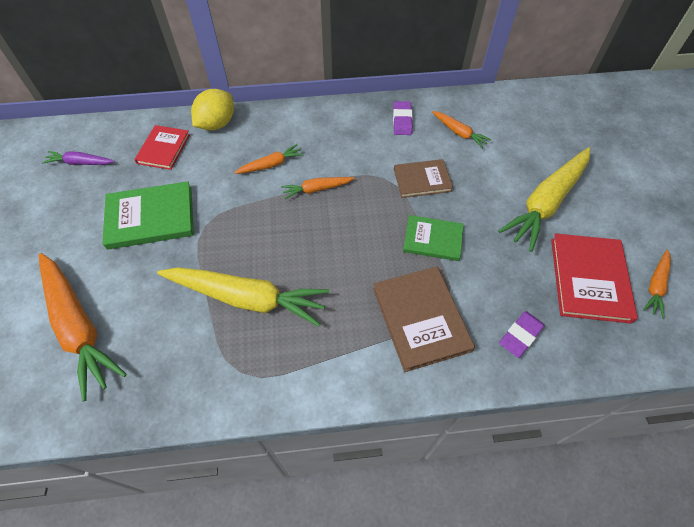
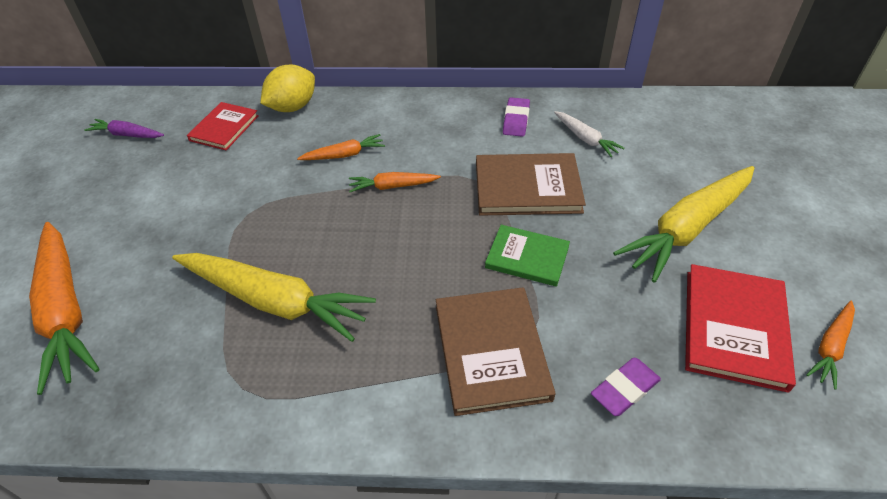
camera: 10 degrees right, 10 degrees down
(150, 217) = (187, 199): green book -> none
(422, 180) = (527, 188): brown book -> brown book, size x1.54
(458, 132) = (585, 138): orange carrot -> white carrot

